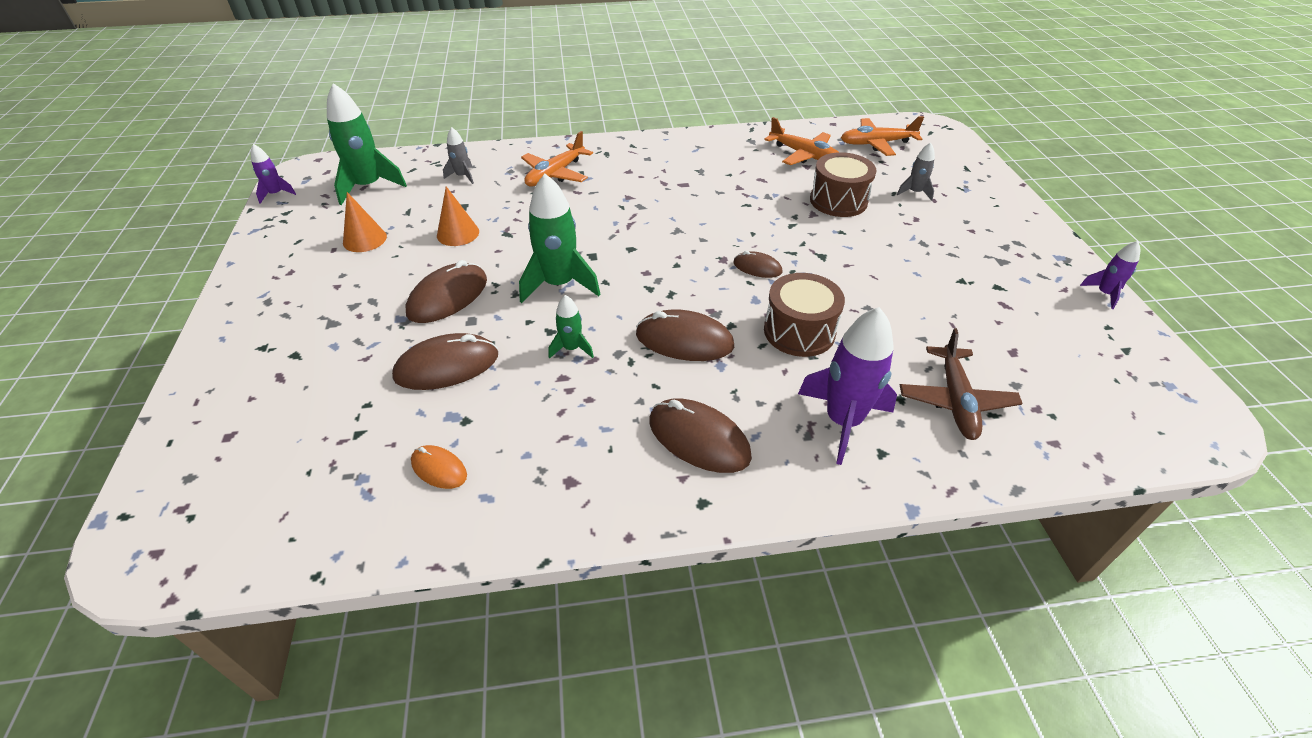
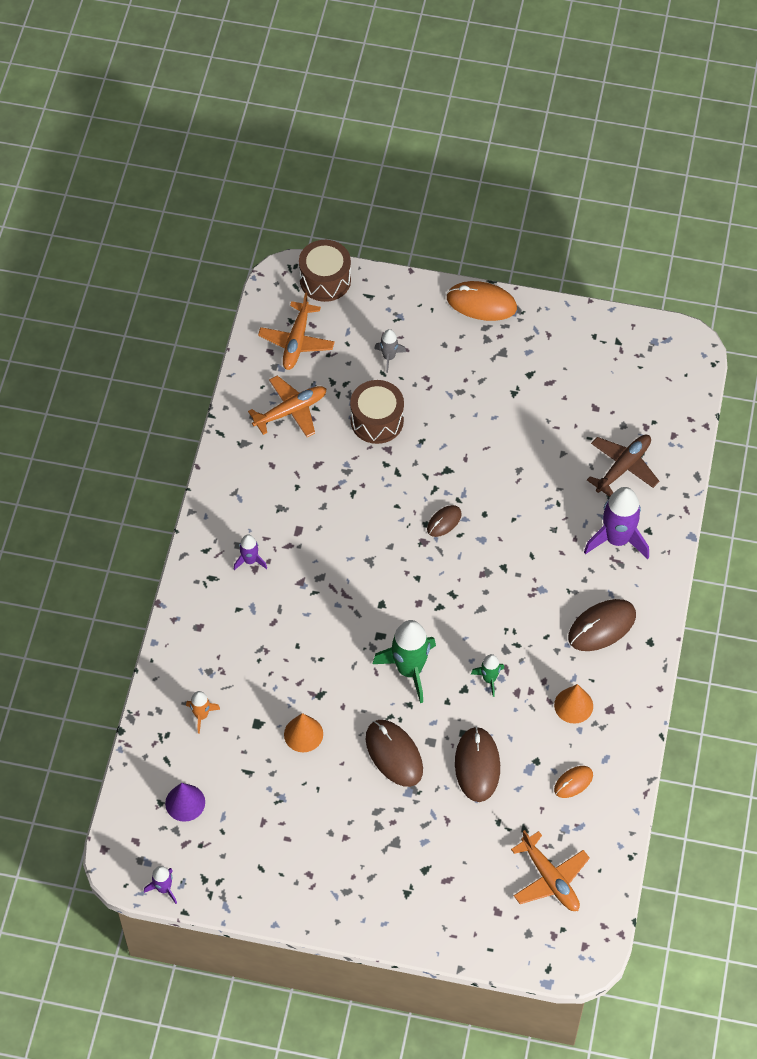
camera: 70 degrees left, 15 degrees up
(364, 239) = (281, 811): orange cone -> orange cone (573, 705)
(369, 186) = (185, 802): green rocket -> purple cone
(462, 176) = (201, 715): grey rocket -> orange rocket
(555, 174) = (233, 633): orange plane -> orange plane (550, 879)
(684, 340) = (508, 603): brown mouse -> none
(799, 331) = (527, 526): brown drum -> brown drum (325, 280)
(955, 400) = (623, 467): brown plane -> brown plane turned 75 degrees counterclockwise
(1042, 233) = (481, 303): none -> orange mouse
(1104, 294) = (562, 314): purple rocket -> purple rocket (250, 560)

